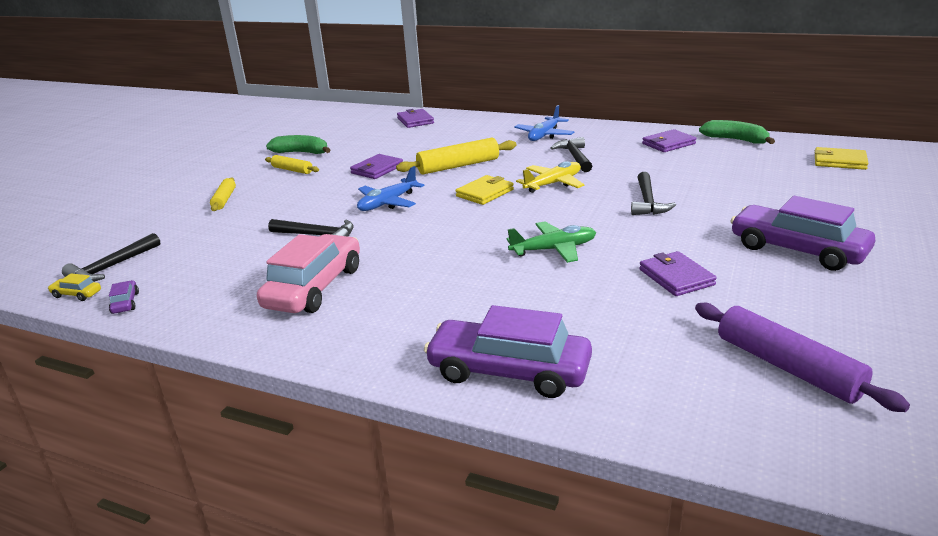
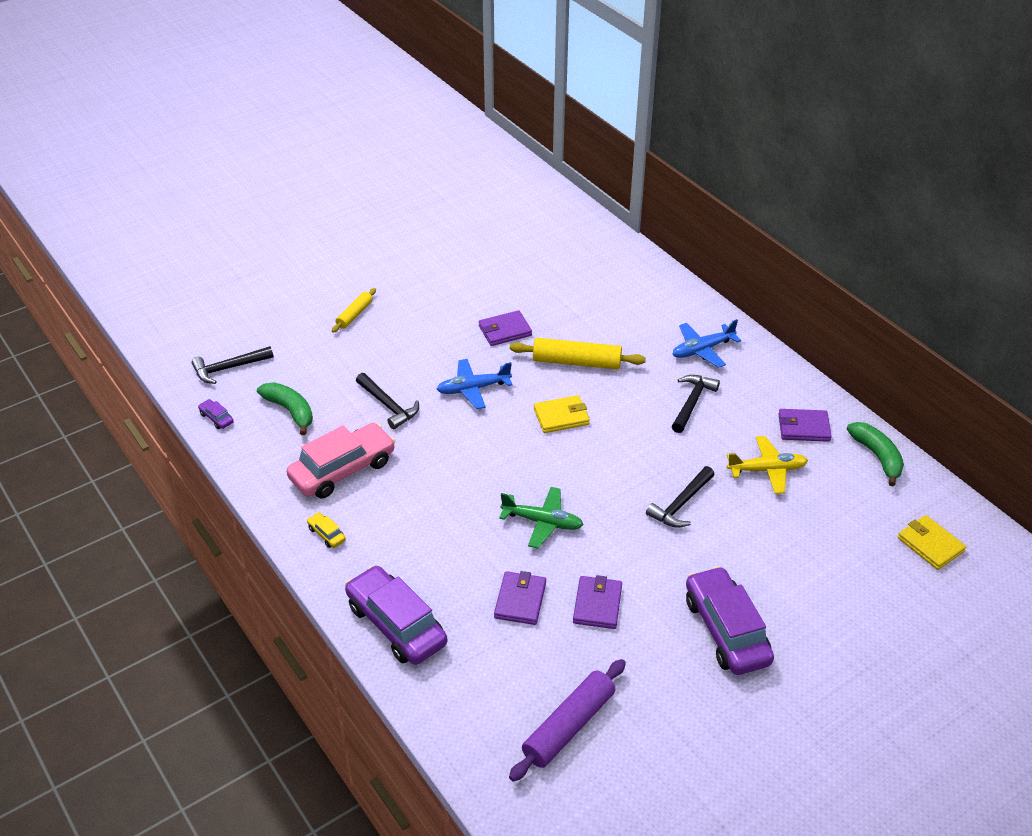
camera: 30 degrees right, 15 degrees up
(77, 294) = (192, 390): yellow car -> yellow car (326, 534)
(125, 303) = (216, 418): purple car -> purple car turned 60 degrees counterclockwise
(292, 170) = (436, 294): yellow rolling pin -> none
(301, 153) = (463, 267): green banana -> green banana (290, 411)
(415, 121) = (608, 258): purple wallet -> purple wallet (520, 600)
(553, 184) = (630, 434): yellow plane -> yellow plane (767, 470)
(787, 367) = (569, 726): purple rolling pin -> purple rolling pin turned 45 degrees clockwise

